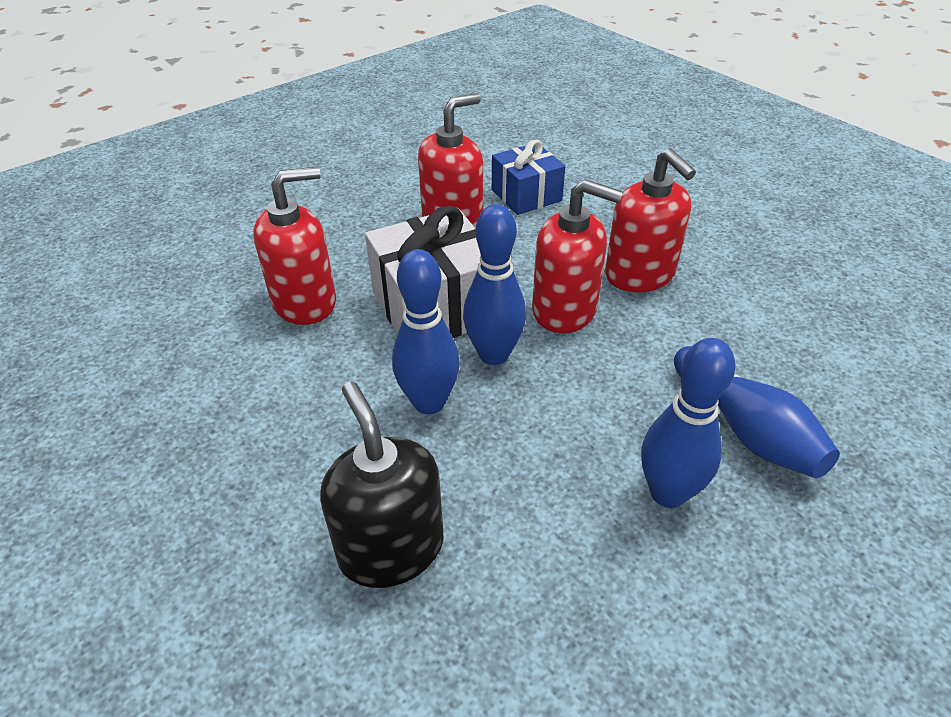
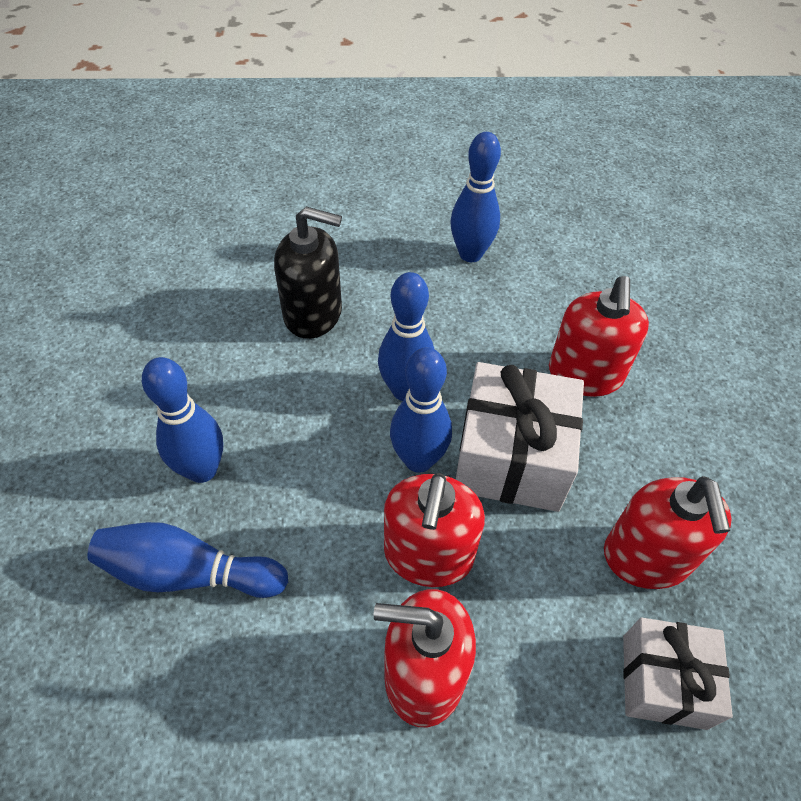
camera: 125 degrees right, 10 degrees up
(172, 457) = (470, 254): none -> blue bowling pin
(526, 195) = (663, 681): blue gift -> white gift
(565, 310) = (428, 555): red soap dispenser -> red soap dispenser turned 45 degrees counterclockwise

